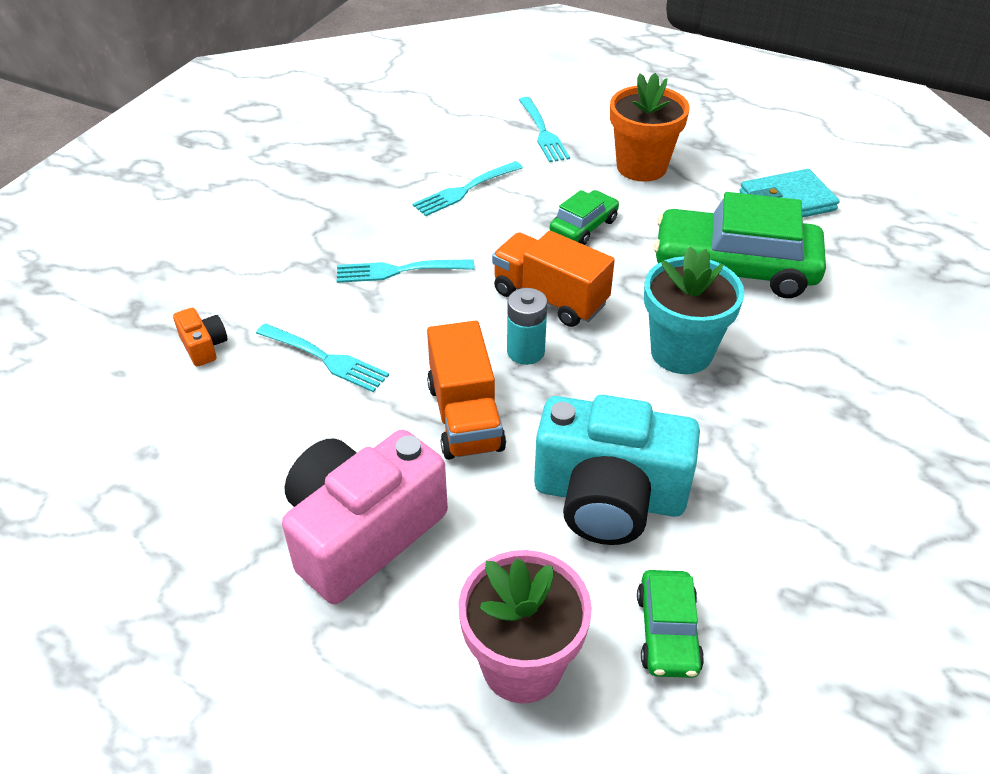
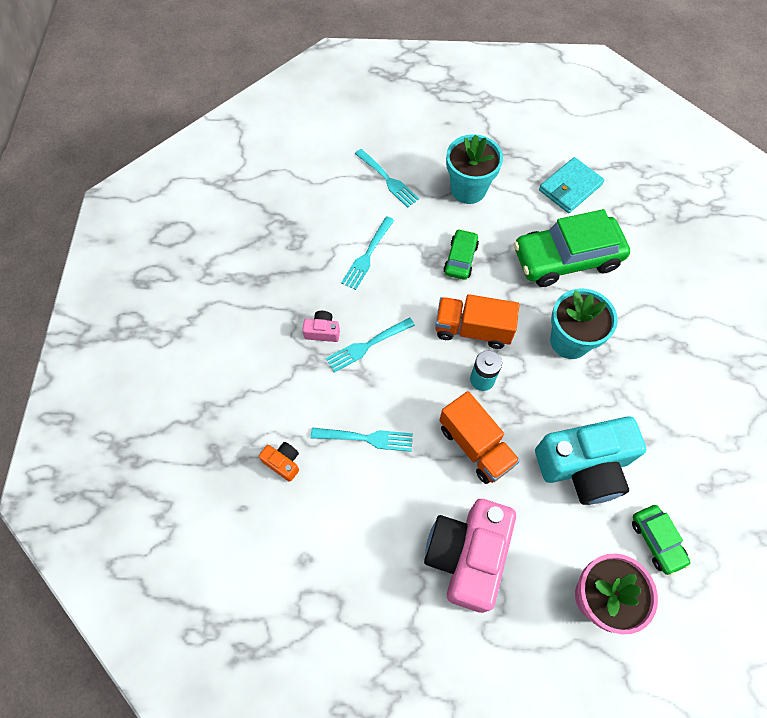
camera: 25 degrees left, 20 degrees up
(354, 241) = (322, 331): none -> pink camera
(641, 167) = (468, 189): orange flower pot -> turquoise flower pot

